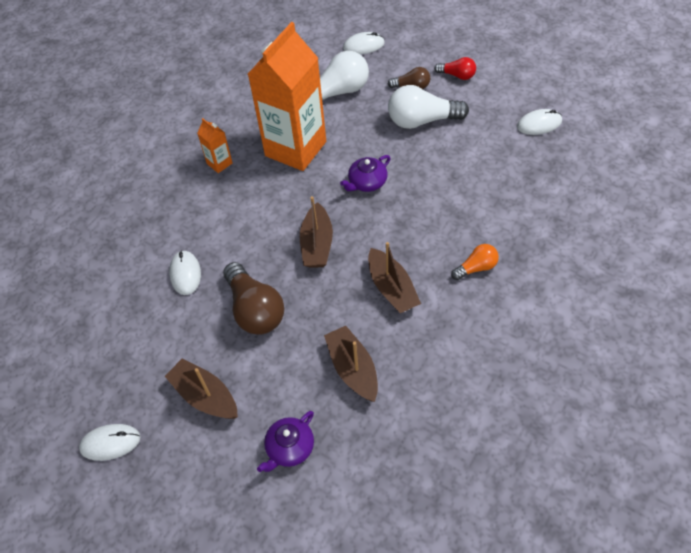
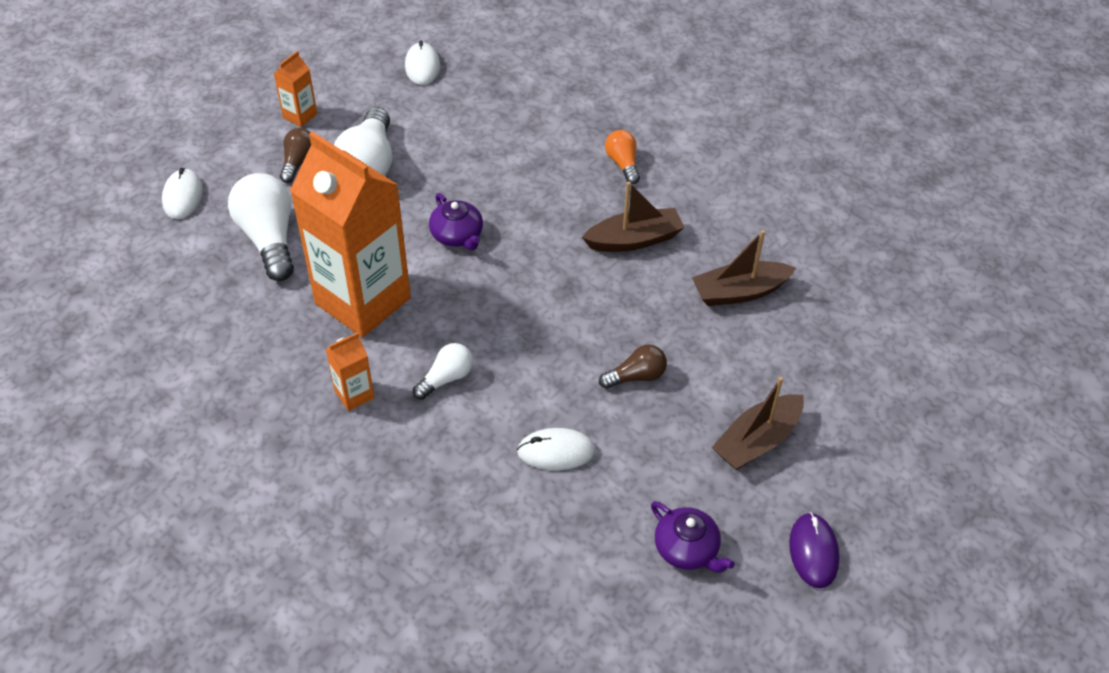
camera: 85 degrees left, 5 degrees down
(110, 443) = (813, 551): white mouse -> purple mouse
(238, 204) = (446, 378): none -> white light bulb
(255, 310) = (636, 376): brown light bulb -> brown light bulb, size x0.54
(289, 448) = (835, 363): purple teapot -> purple teapot (687, 549)
(317, 244) = (546, 300): brown boat -> none
(457, 75) = (300, 116): red light bulb -> orange carton

